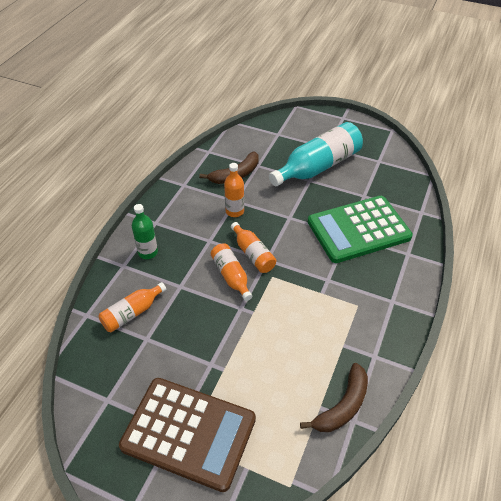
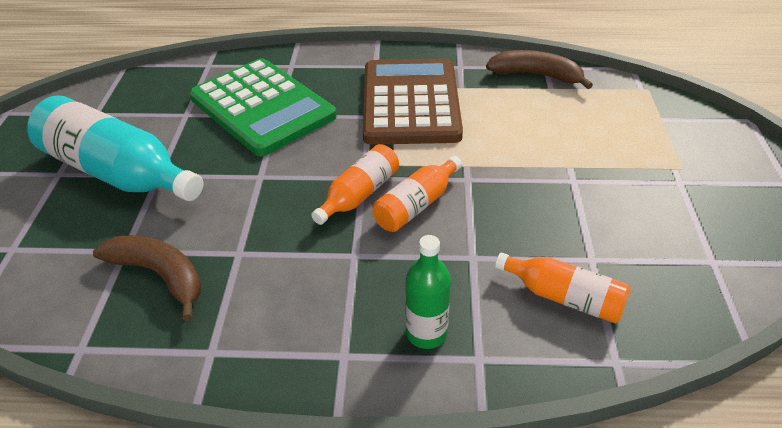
camera: 110 degrees left, 5 degrees down
(189, 432) = (672, 170): brown calculator -> brown calculator (410, 102)
(234, 211) = (268, 245): orange bottle -> none

